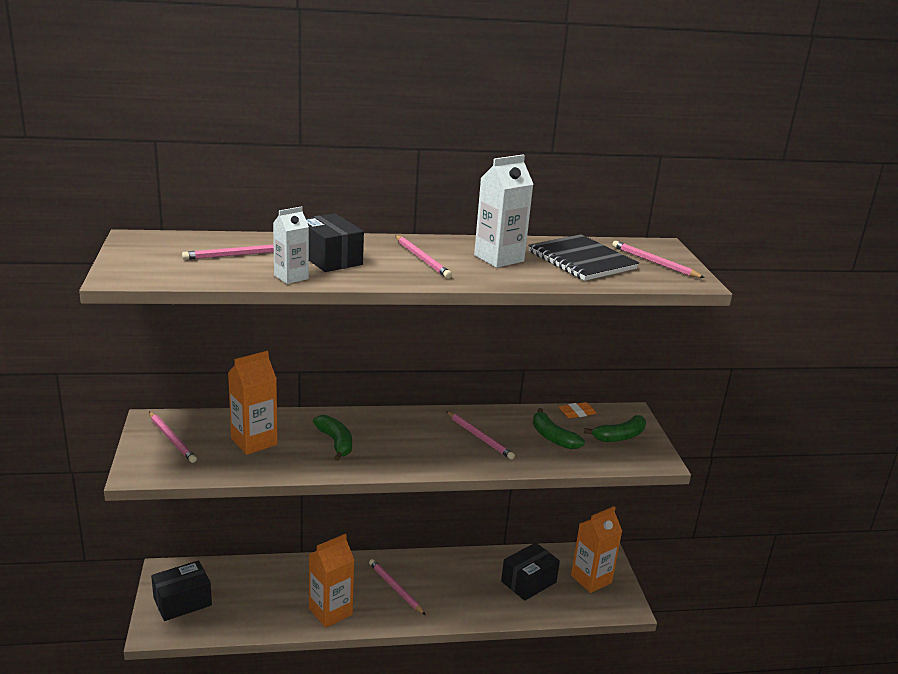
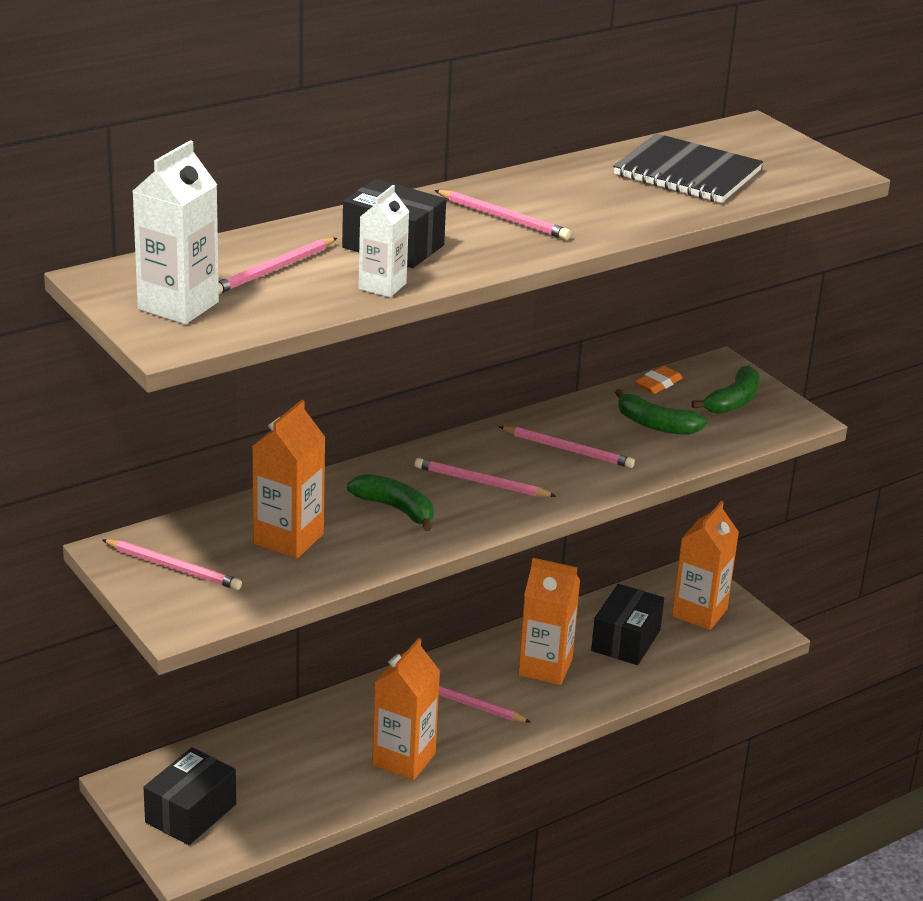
camera: 25 degrees left, 5 degrees up
(463, 582) = (545, 667): none -> orange carton
(499, 258) = (591, 194): white carton -> white carton (178, 306)
(654, 262) = (770, 155): pink pencil -> pink pencil (481, 482)

